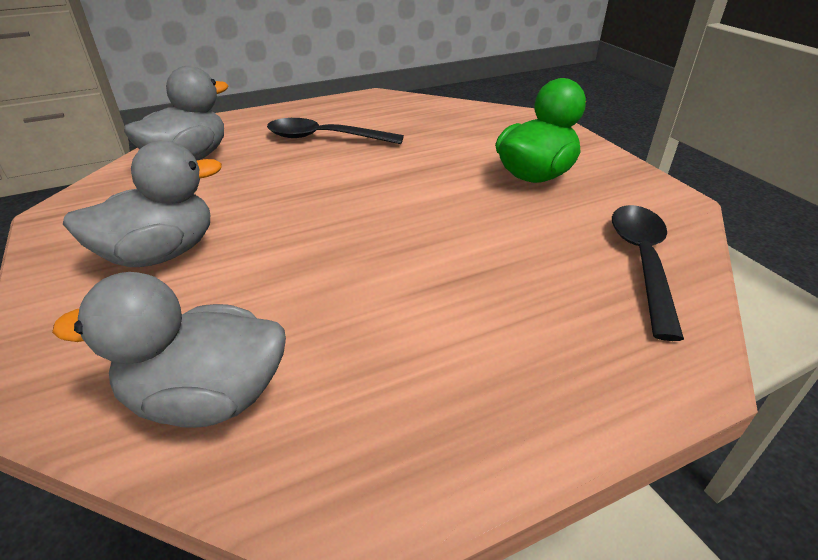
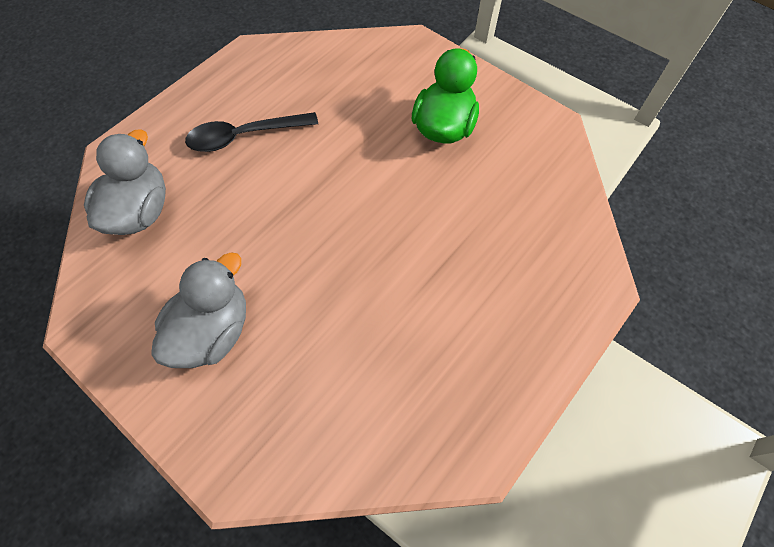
camera: 25 degrees left, 25 degrees up
(207, 397) = (345, 432): grey duck -> none
(642, 262) = (550, 202): black spoon -> none

